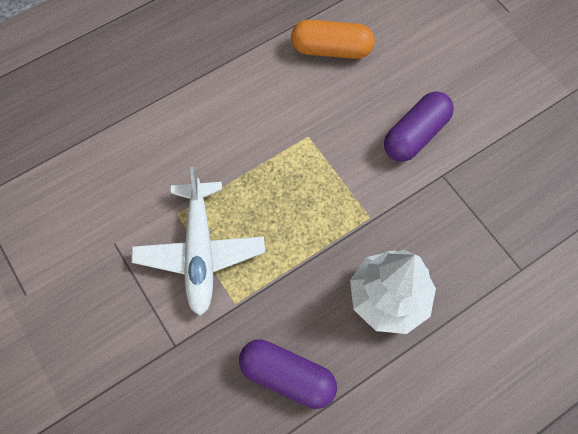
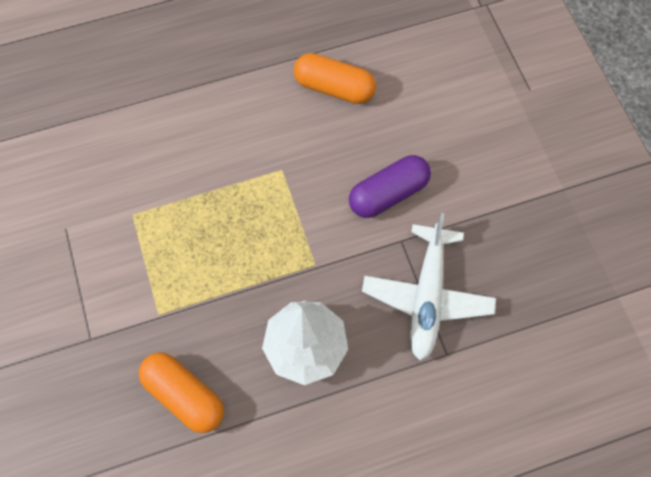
camera: 15 degrees right, 0 degrees up
(200, 251) = (142, 256): white plane -> white plane (427, 296)
(287, 376) = (184, 395): purple capsule -> orange capsule

